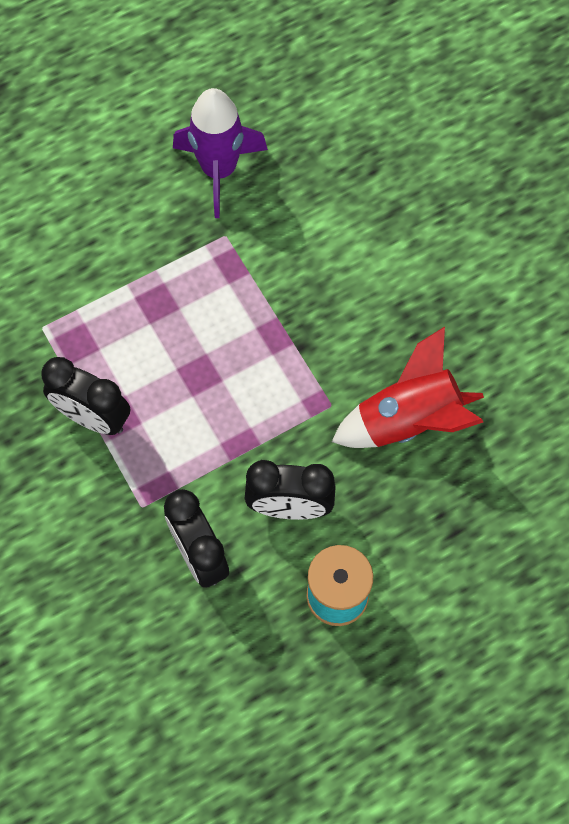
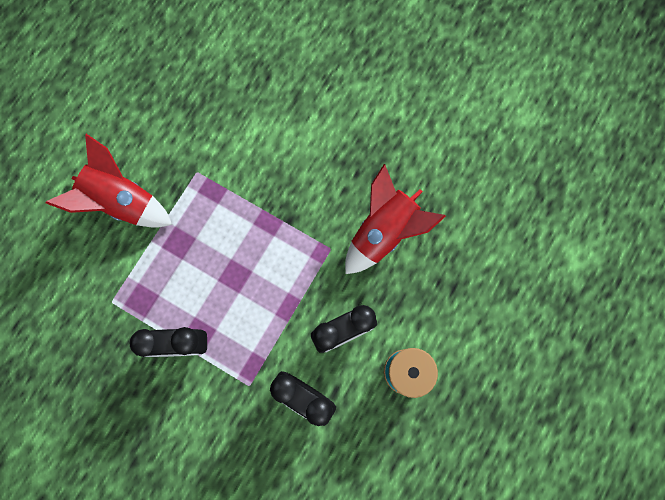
camera: 30 degrees left, 10 degrees up
(120, 224) = (122, 201): none -> red rocket
(219, 170) = (166, 129): purple rocket -> none

